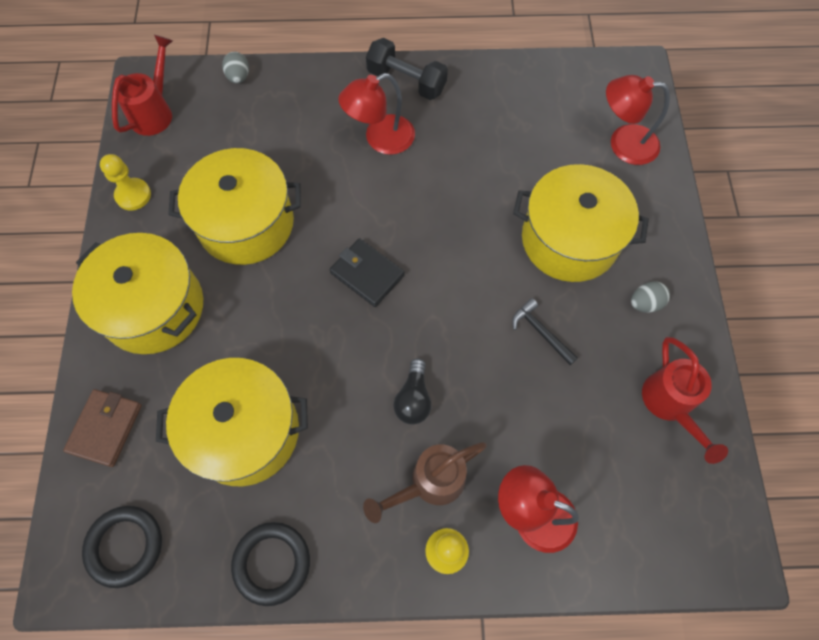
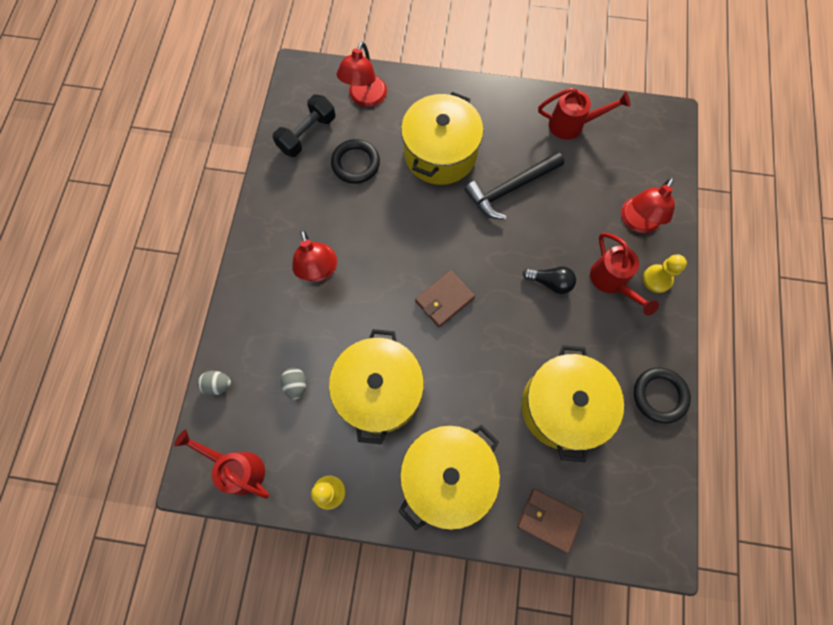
camera: 80 degrees left, 5 degrees up
(125, 546) = (642, 504): black ring -> black ring (355, 163)
(367, 274) = (444, 299): black wallet -> brown wallet
(406, 81) = (263, 240): black dumbbell -> black dumbbell (307, 134)
(429, 483) = (611, 282): brown watering can -> red watering can
(541, 332) = (510, 189): black hammer -> black hammer, size x1.85
(645, 303) = (498, 119): grey egg -> grey egg (296, 385)

